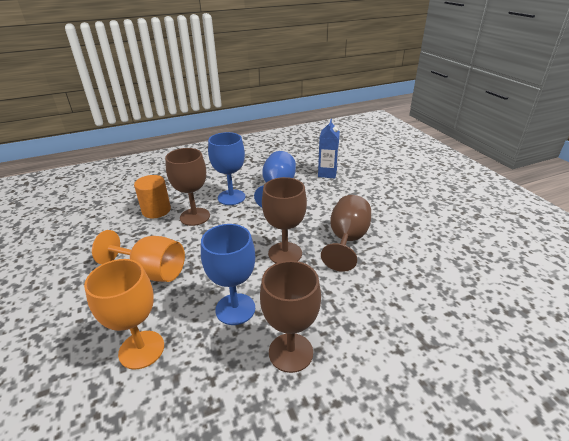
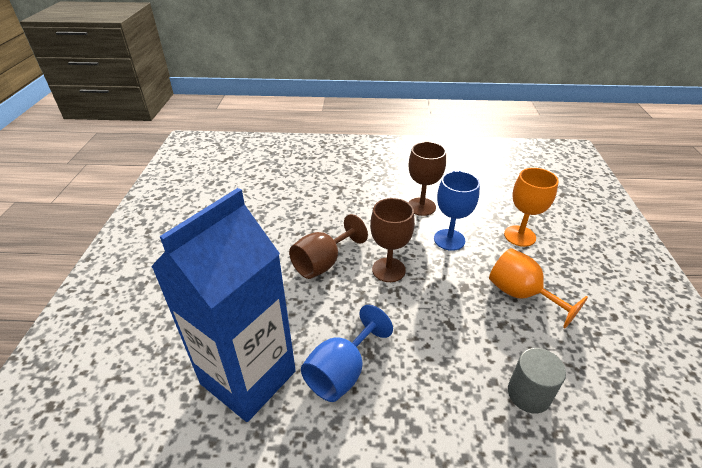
camera: 155 degrees left, 5 degrees up
(156, 210) = (528, 394): orange cylinder -> grey cylinder
(195, 216) = (473, 358): brown goblet -> none
(231, 197) = (415, 379): blue goblet -> none
(327, 173) = (248, 377): blue carton -> blue carton, size x2.37

